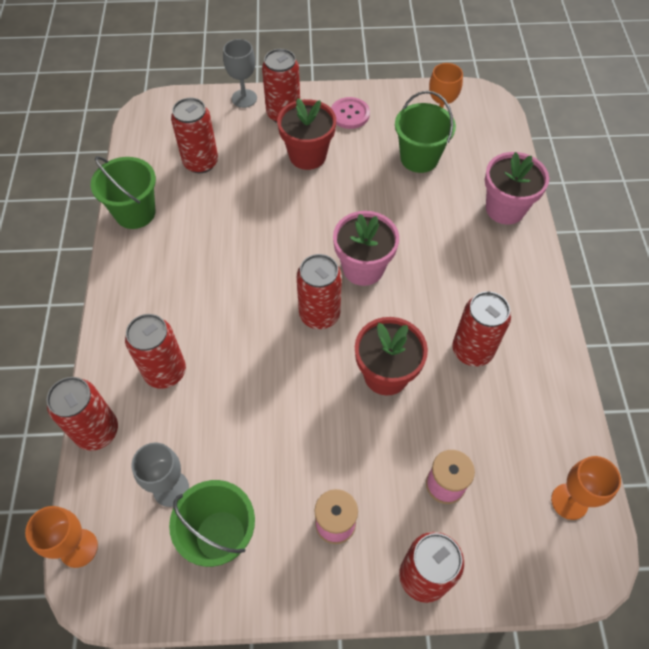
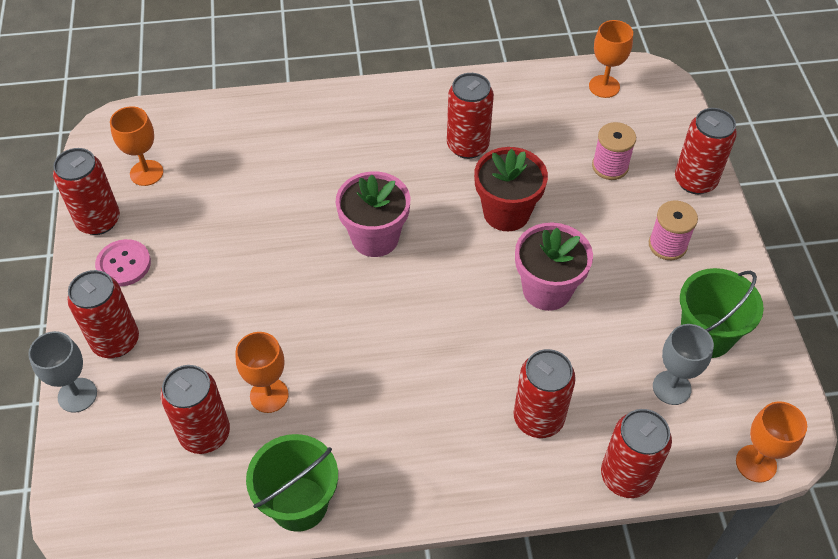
camera: 95 degrees left, 5 degrees down
(223, 197) = (269, 395): none -> orange goblet
(307, 155) = (197, 305): red flower pot -> none
(319, 314) = (441, 274): red can -> red can (98, 221)
(419, 158) = (207, 190): green bucket -> none
(505, 209) = (285, 116): pink flower pot -> pink flower pot (547, 290)

